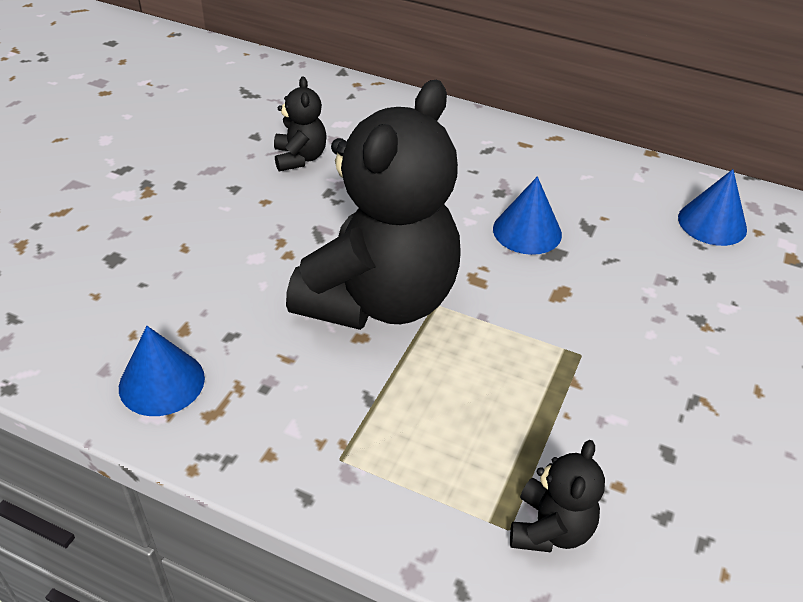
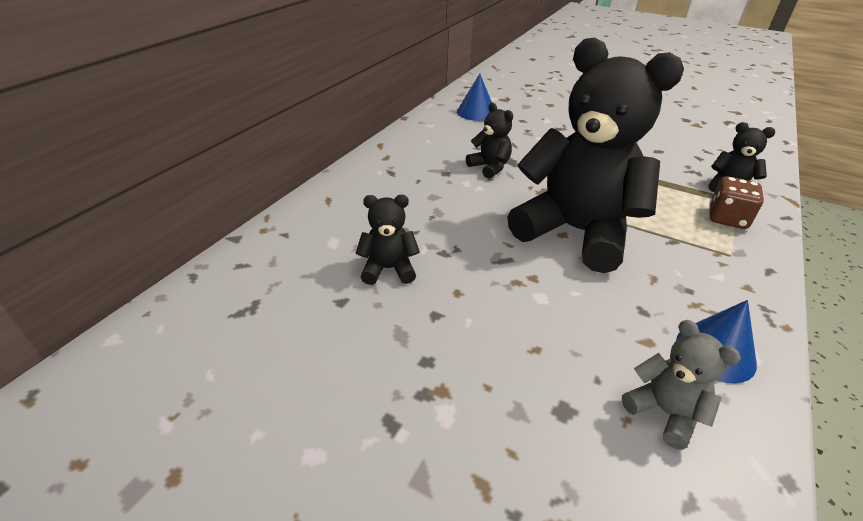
camera: 85 degrees left, 5 degrees down
(97, 322) = (664, 412): none -> grey teddy bear
(440, 488) = (727, 218): none -> brown dice
(527, 231) = (489, 167): blue cone -> black teddy bear

